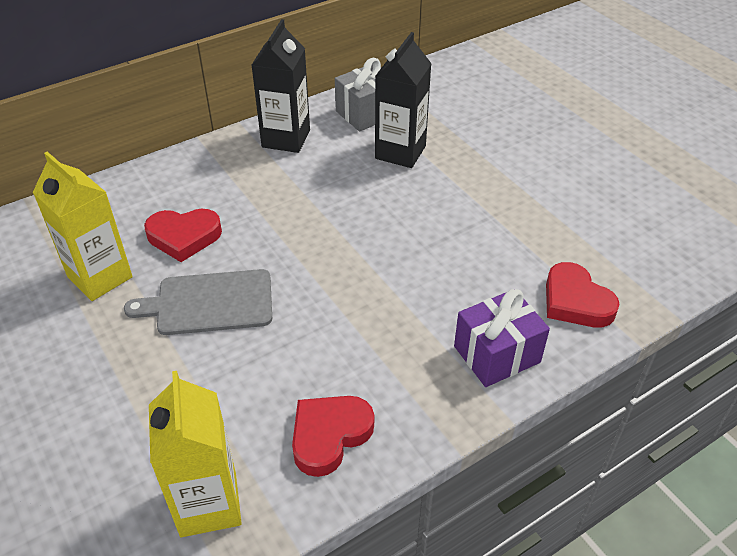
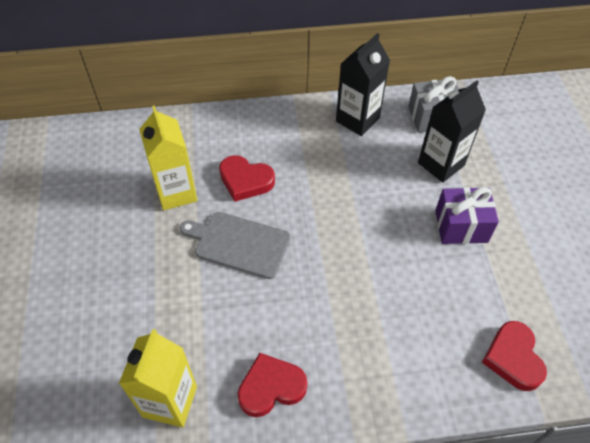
camera: 25 degrees right, 10 degrees up
(497, 354) = (425, 376): purple gift -> purple gift (461, 226)

